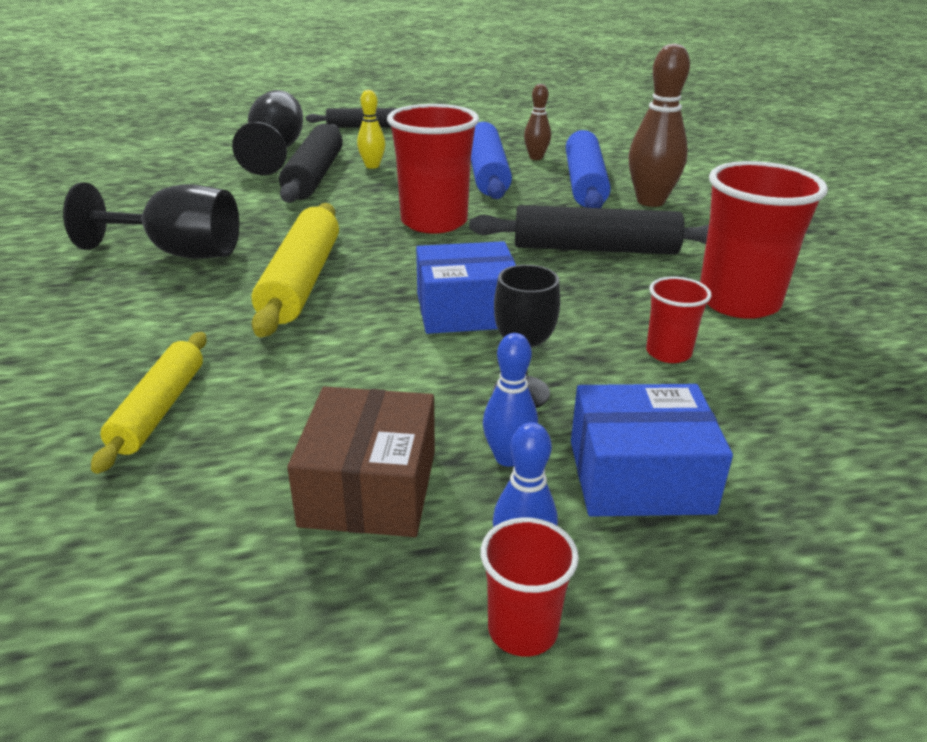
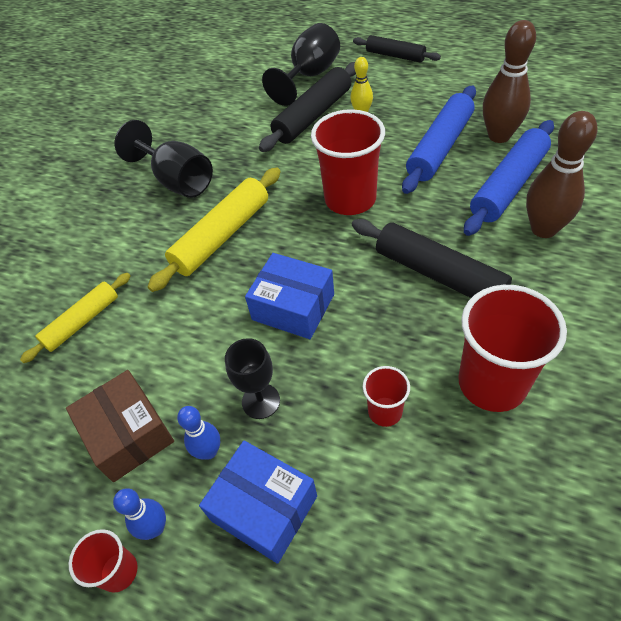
camera: 40 degrees right, 20 degrees up
(369, 487) = (128, 434): brown box -> brown box turned 75 degrees counterclockwise
(536, 158) = (499, 136): brown bowling pin -> brown bowling pin, size x1.82

